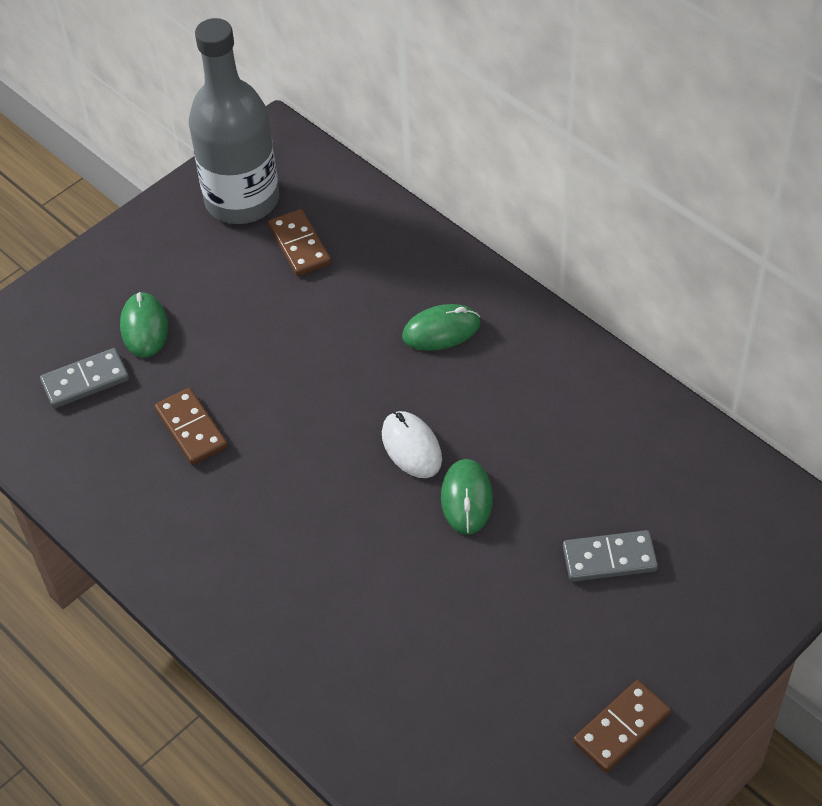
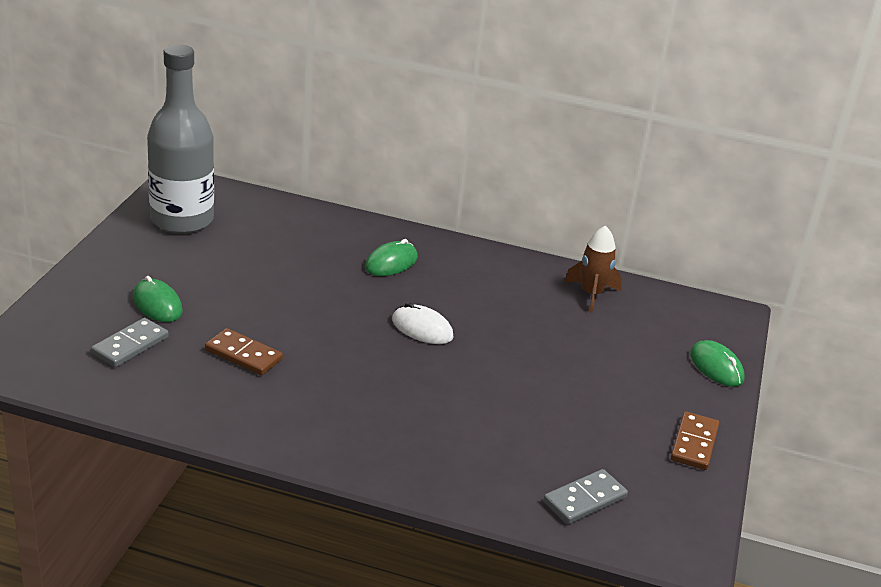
camera: 35 degrees left, 20 degrees down
(299, 245) = (247, 237): brown domino -> none
(466, 498) = (485, 347): green mouse -> green mouse (716, 367)
(609, 559) = (607, 356): grey domino -> grey domino (585, 500)
(661, 451) = (591, 294): none -> brown rocket

